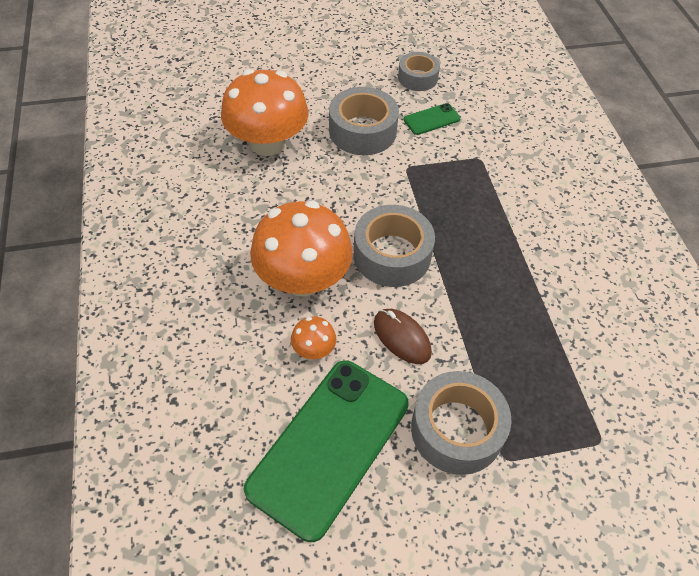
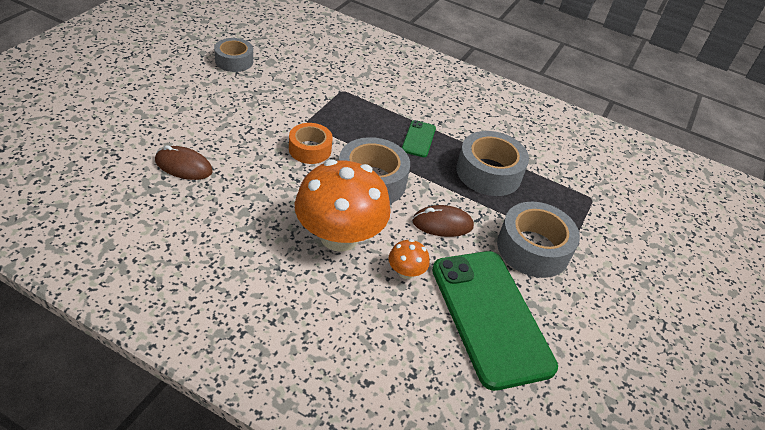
camera: 55 degrees left, 10 degrees down
(267, 143) = (183, 166): orange mushroom -> brown mouse
(362, 131) = (244, 117): grey tape -> grey tape (488, 173)
(377, 192) = (310, 149): none -> orange tape
(431, 119) = (281, 83): green phone -> green phone (418, 139)

